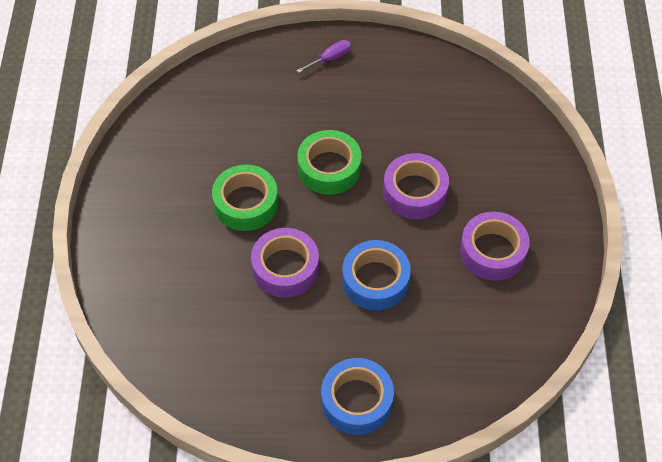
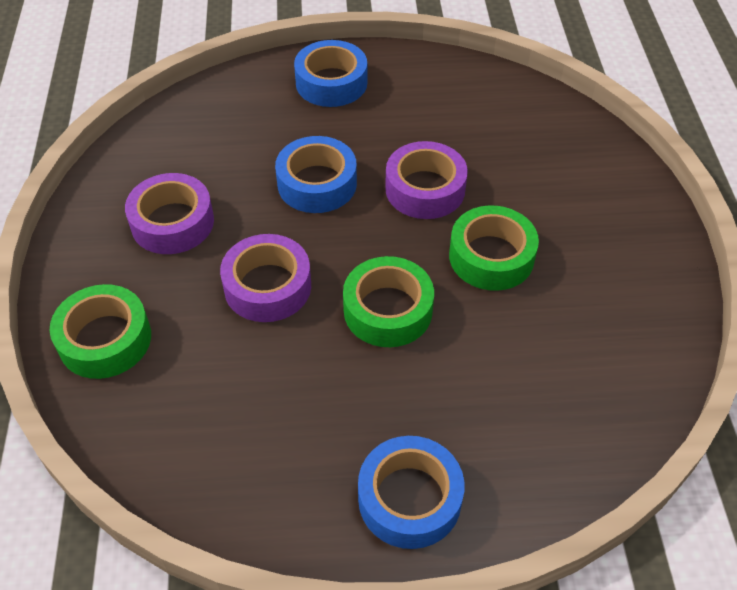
camera: 175 degrees right, 5 degrees down
(330, 58) = (409, 498): purple screwdriver -> blue tape
(526, 162) = (105, 339): none -> green tape

